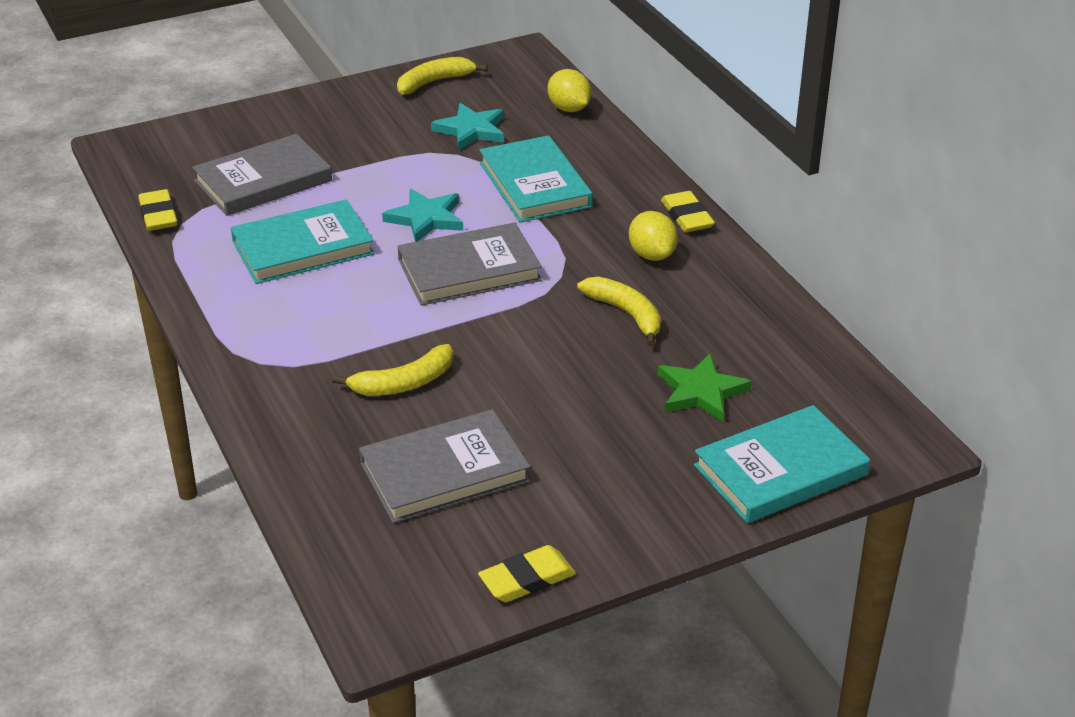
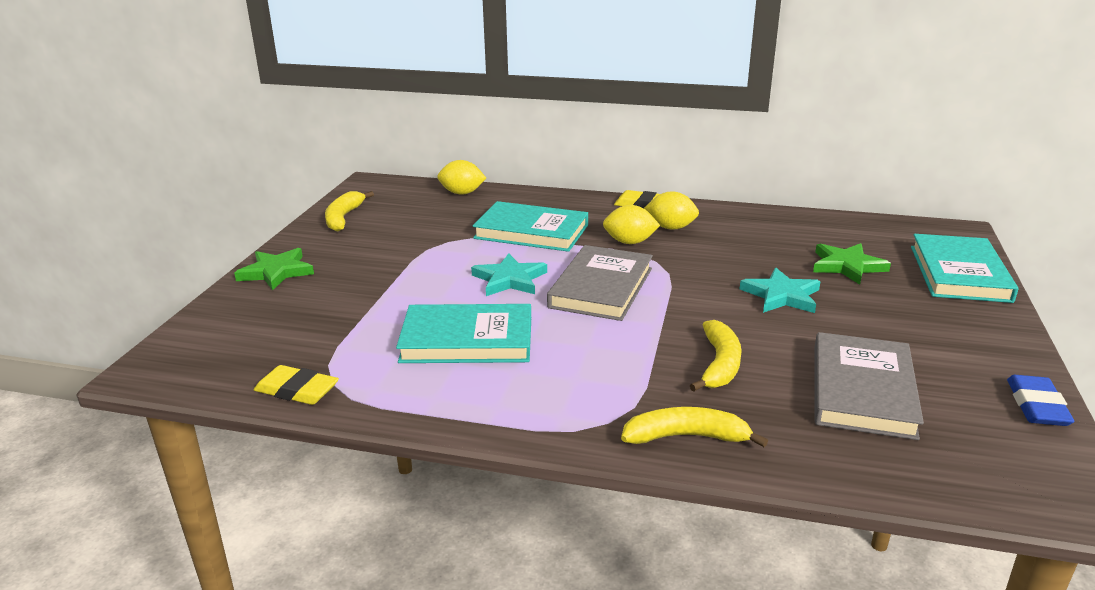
camera: 50 degrees left, 10 degrees down
(263, 181) = (341, 322): grey book -> none
(303, 110) = (276, 272): none -> green star
(303, 248) = (467, 340): turquoise book -> turquoise book turned 75 degrees clockwise
(471, 130) = (427, 227): turquoise star -> turquoise star (781, 295)
(527, 579) = (1036, 405): yellow eraser -> blue eraser
(584, 246) = (629, 242): none -> yellow lemon
(626, 314) = (729, 257): yellow banana -> yellow banana (686, 437)

